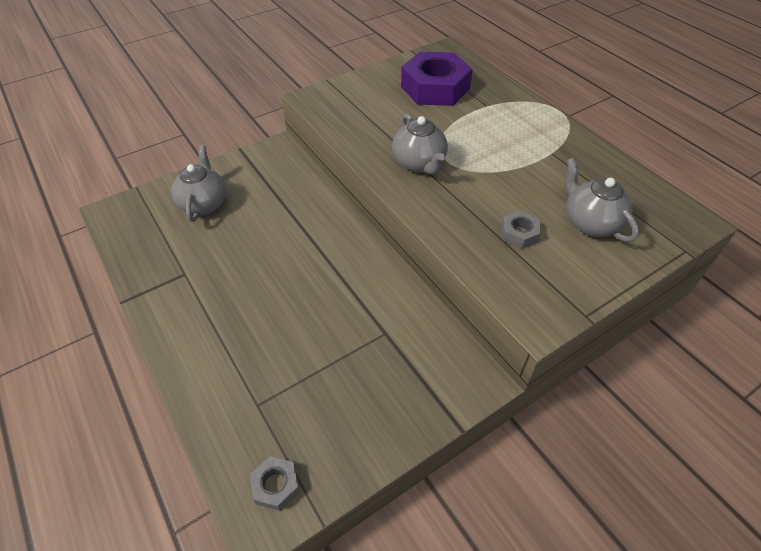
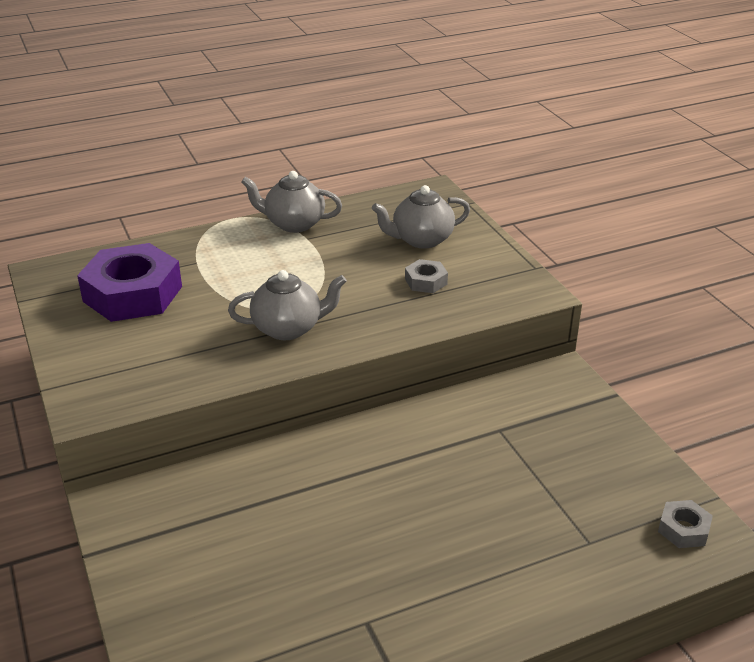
camera: 80 degrees left, 15 degrees down
(204, 203) = (214, 601): grey teapot -> grey teapot (293, 224)

